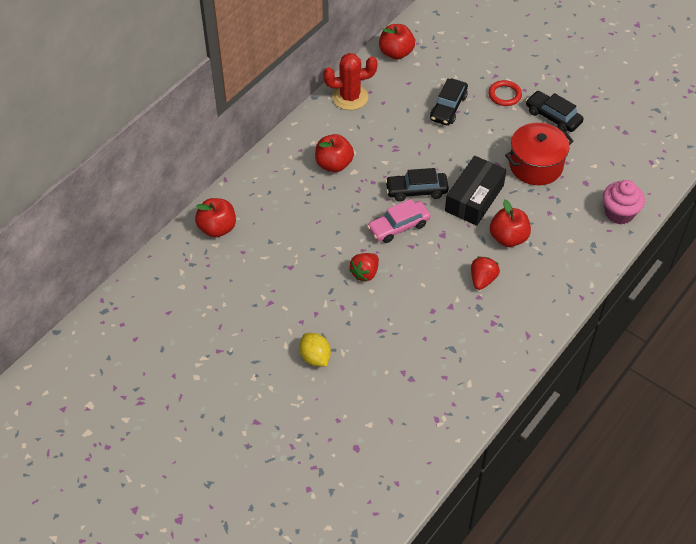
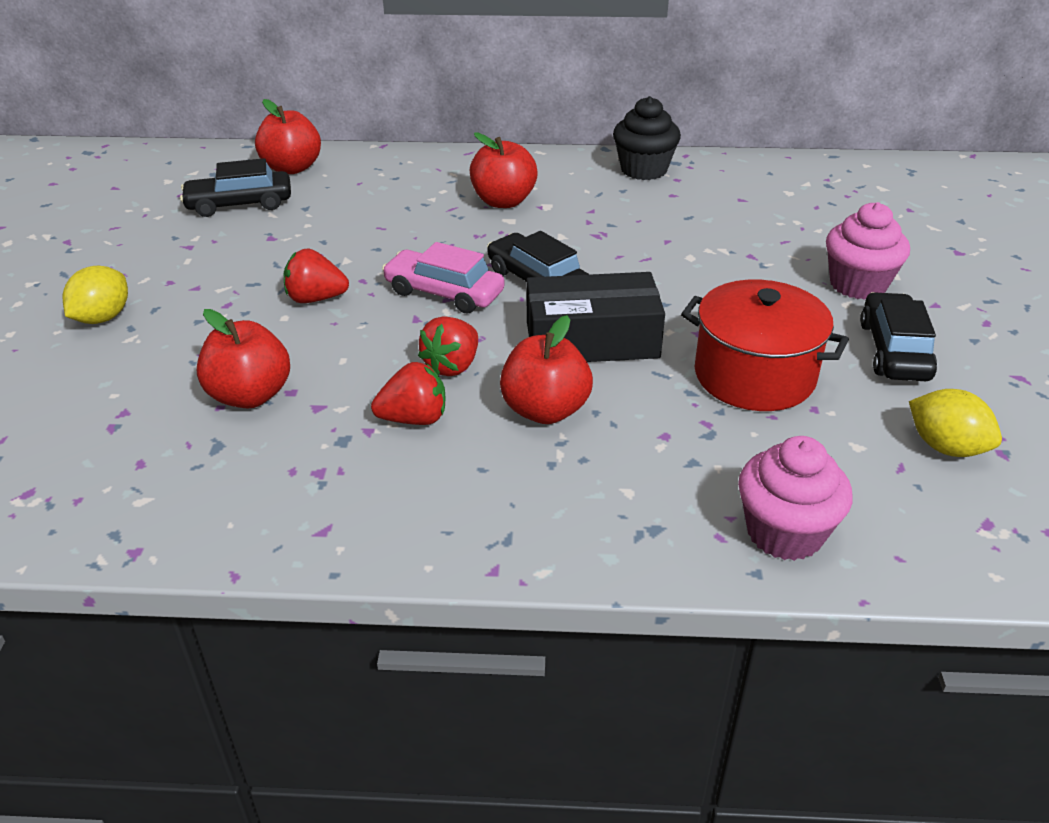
camera: 55 degrees right, 15 degrees down
(350, 97) = (644, 170): red cactus -> black cupcake
(396, 53) = (780, 171): red apple -> red apple (250, 395)
(448, 107) = (747, 246): black car -> black car (239, 204)
(456, 251) = (452, 366): none -> red strawberry
(504, 95) = (858, 284): red ring -> pink cupcake
(612, 144) = (946, 447): none -> yellow lemon

